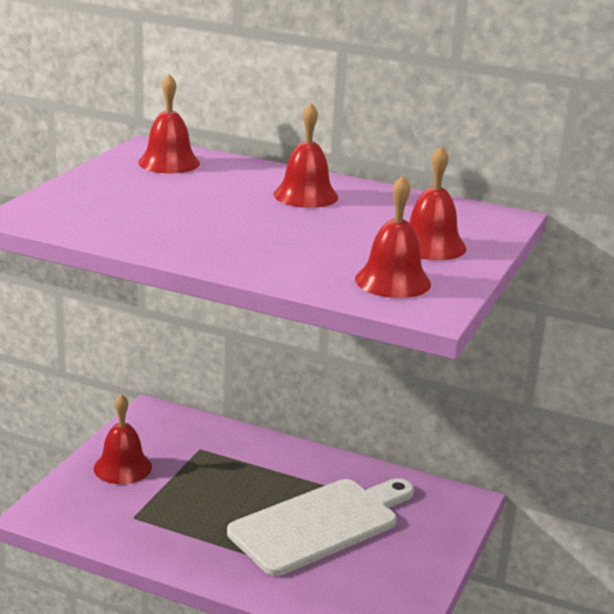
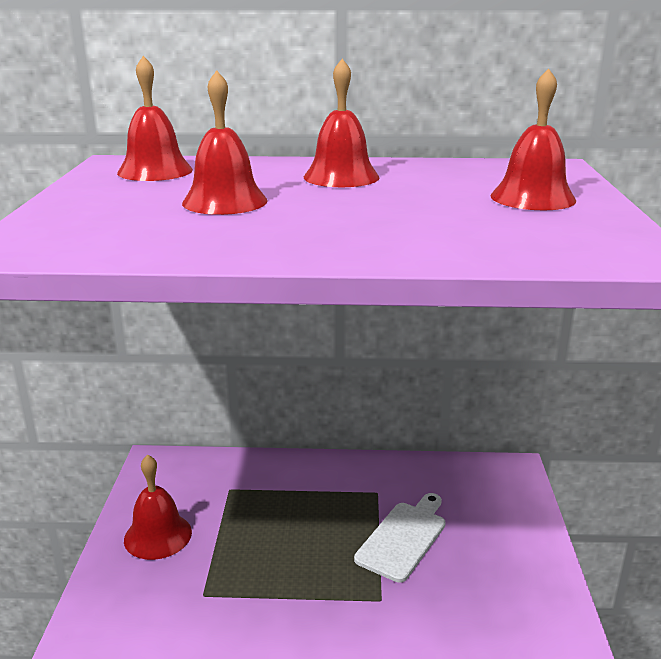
camera: 20 degrees left, 0 degrees up
(320, 524) = (403, 538): white cutting board -> white cutting board, size x0.58
(393, 281) = (555, 236): red bell -> red bell (225, 201)

